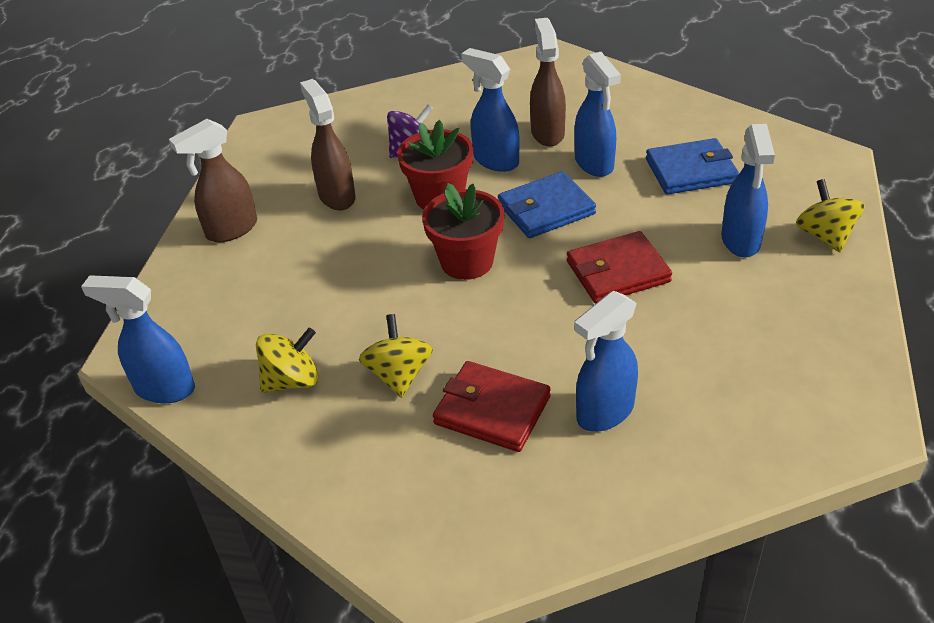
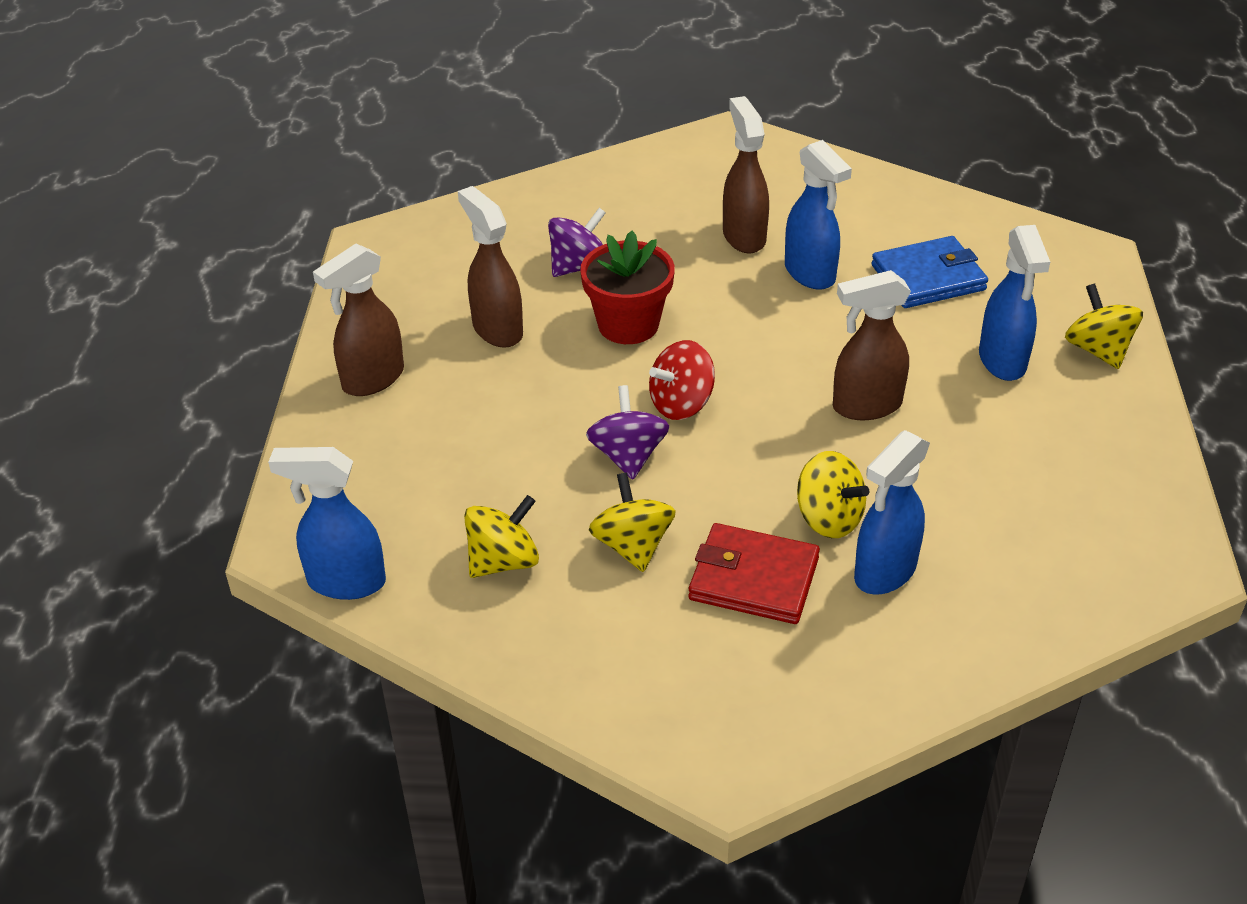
camera: 10 degrees left, 0 degrees up
(413, 301) = (628, 456): none -> purple spinning top
(467, 262) = (681, 404): red flower pot -> red spinning top
(495, 160) = (686, 274): blue spray bottle -> none
(546, 209) = (763, 333): blue wallet -> none
(566, 363) = (828, 518): none -> yellow spinning top
(617, 272) = (866, 406): red wallet -> brown spray bottle

